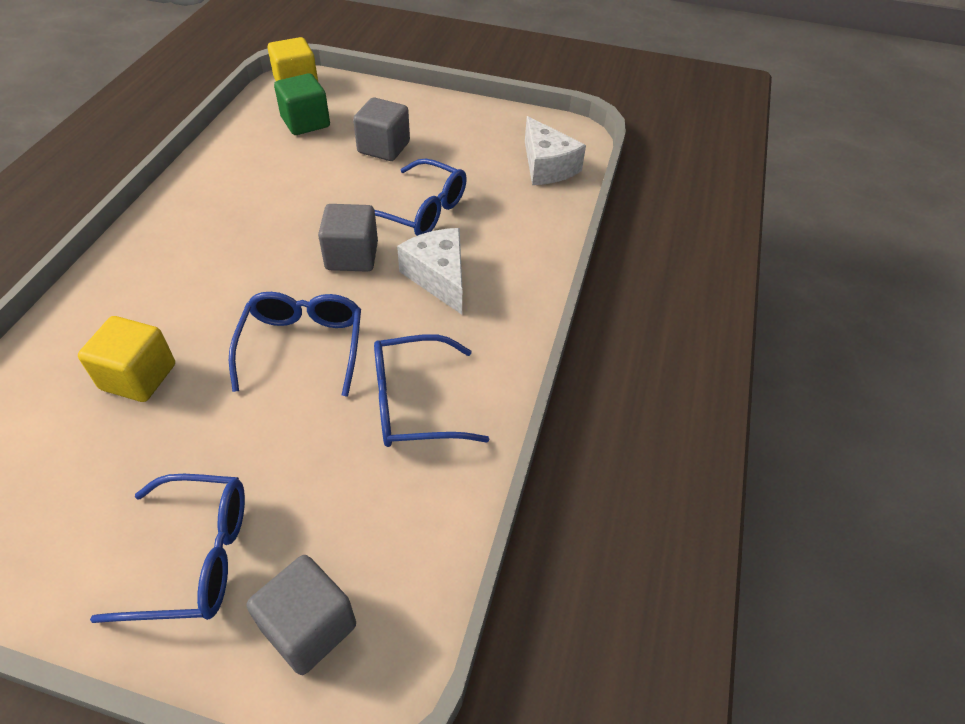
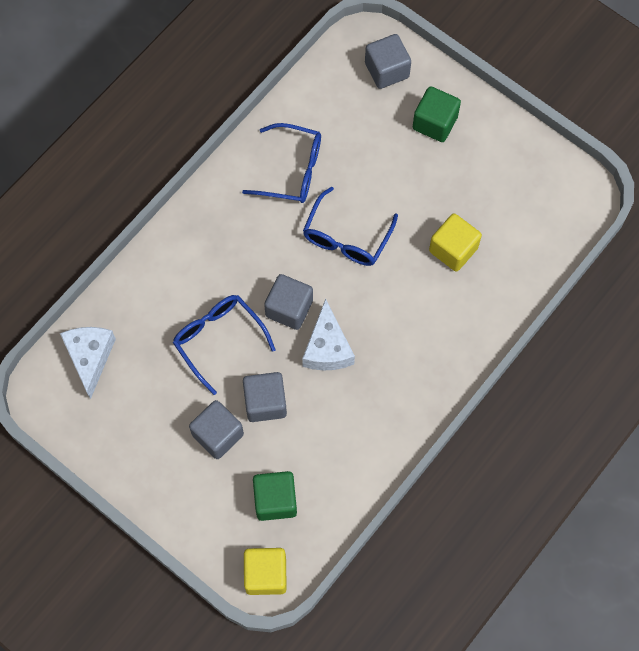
camera: 155 degrees left, 20 degrees up
(194, 557) = (435, 123): blue glasses -> green cube
(345, 178) = (265, 402): none -> grey cube
(438, 277) = (235, 265): white cheese -> white cheese (327, 348)

